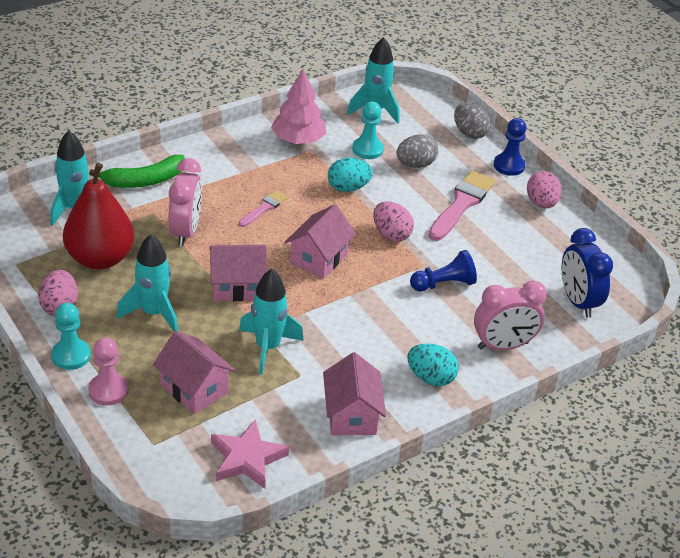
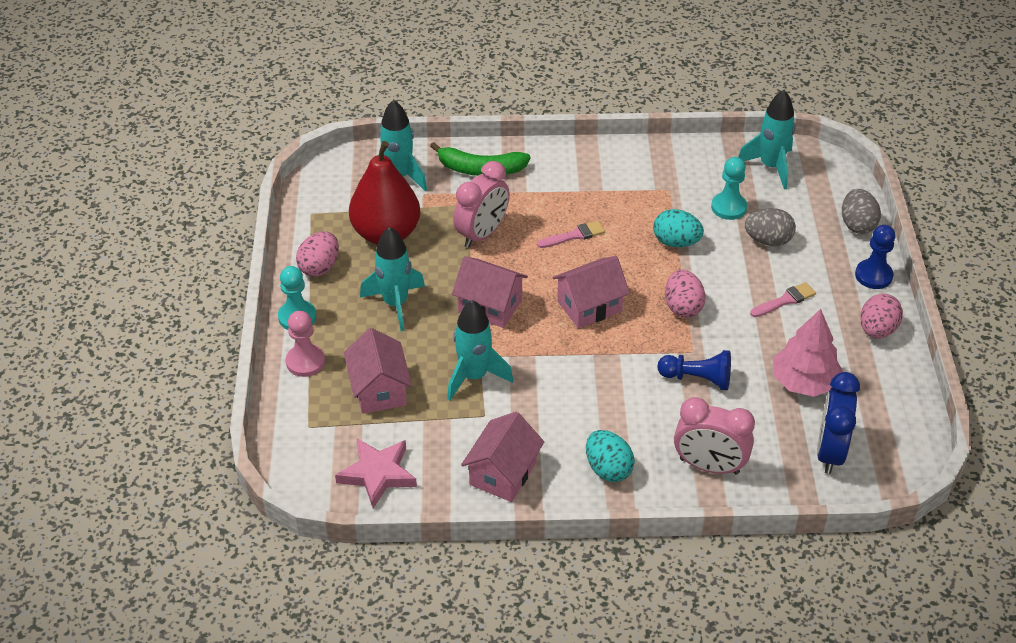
camera: 35 degrees right, 5 degrees up
(298, 140) = (663, 174): pink tree -> pink tree (804, 382)
(461, 204) = (785, 300): pink brush -> pink brush, size x0.55

